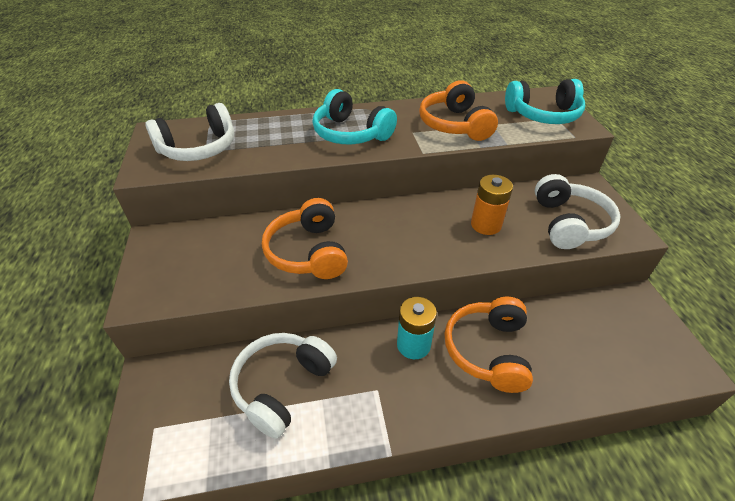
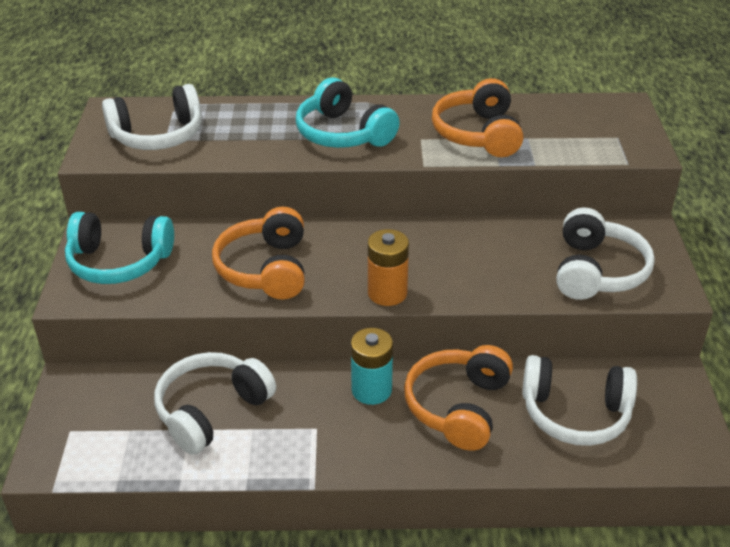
camera: 10 degrees right, 5 degrees down
(486, 225) = (489, 261): orange battery -> orange battery (387, 293)
(543, 115) = (601, 131): turquoise headphones -> turquoise headphones (119, 262)
(580, 343) = (575, 413): none -> white headphones

